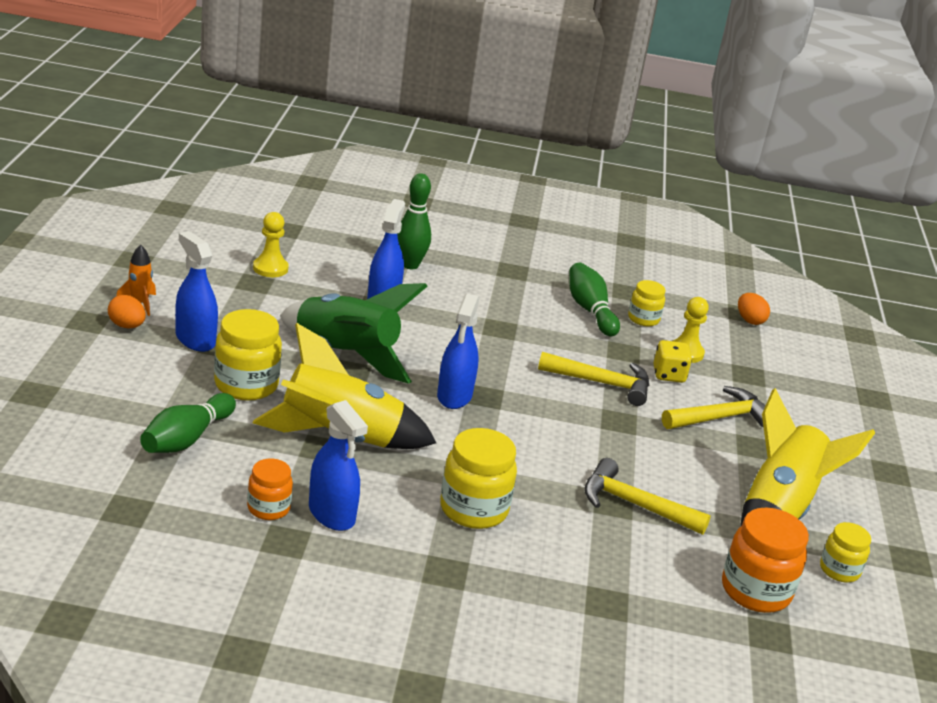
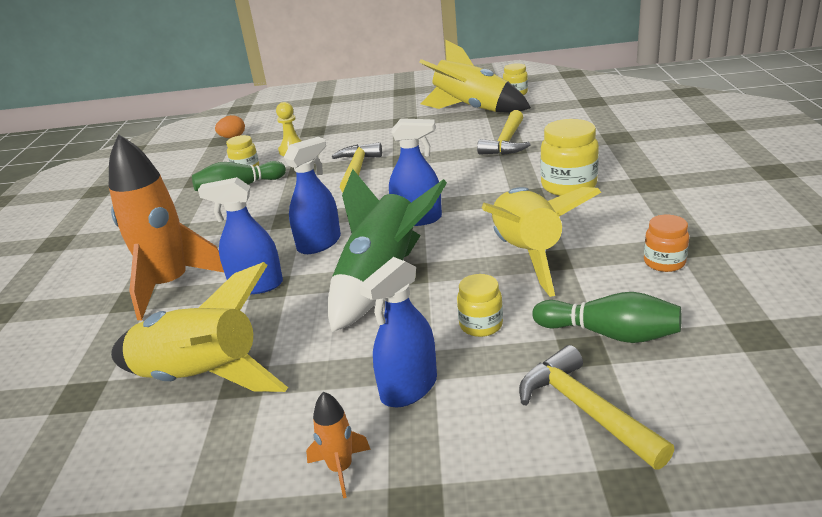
camera: 90 degrees left, 0 degrees up
(127, 326) = (408, 460): orange egg -> none
(246, 385) = (481, 325): yellow jar -> yellow jar, size x0.60
(270, 268) = (201, 378): yellow pawn -> yellow rocket
(331, 514) = (638, 234): blue spray bottle -> blue spray bottle (319, 243)
(410, 265) = (170, 285): green bowling pin -> orange rocket
(668, 375) = (329, 152): yellow dice -> none
(720, 418) = (377, 132): yellow hammer -> yellow hammer (584, 409)
(755, 591) = (558, 107): orange jar -> none

